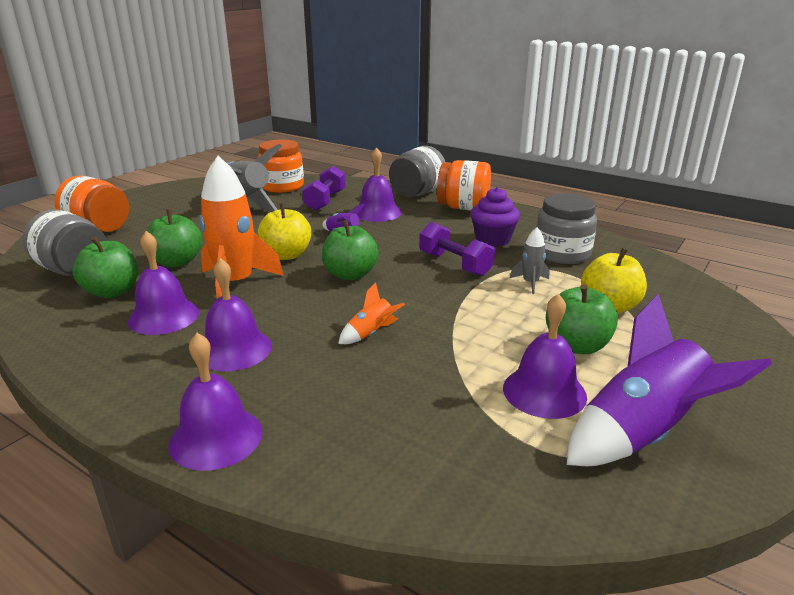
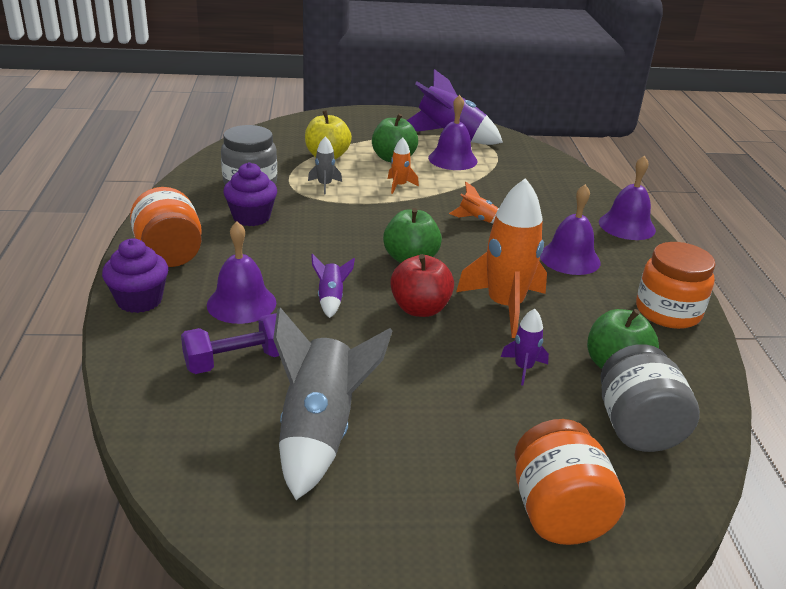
camera: 130 degrees left, 5 degrees up
(164, 316) = (592, 311): purple bell -> none
(177, 262) = (523, 368): green apple -> purple rocket
(282, 186) = (210, 437): orange jar -> orange jar (668, 312)
(287, 255) = (420, 309): yellow apple -> red apple
(417, 193) = (139, 300): grey jar -> purple cupcake
(455, 264) = (328, 220): purple dumbbell -> none
(494, 321) = (399, 186): none -> orange rocket

